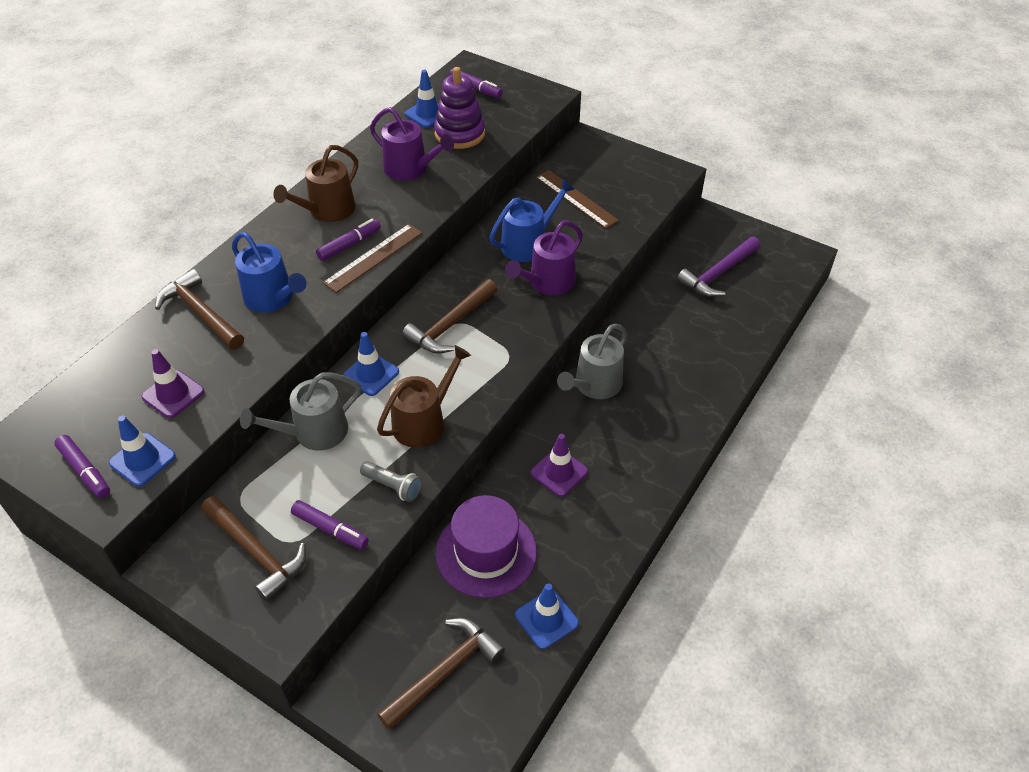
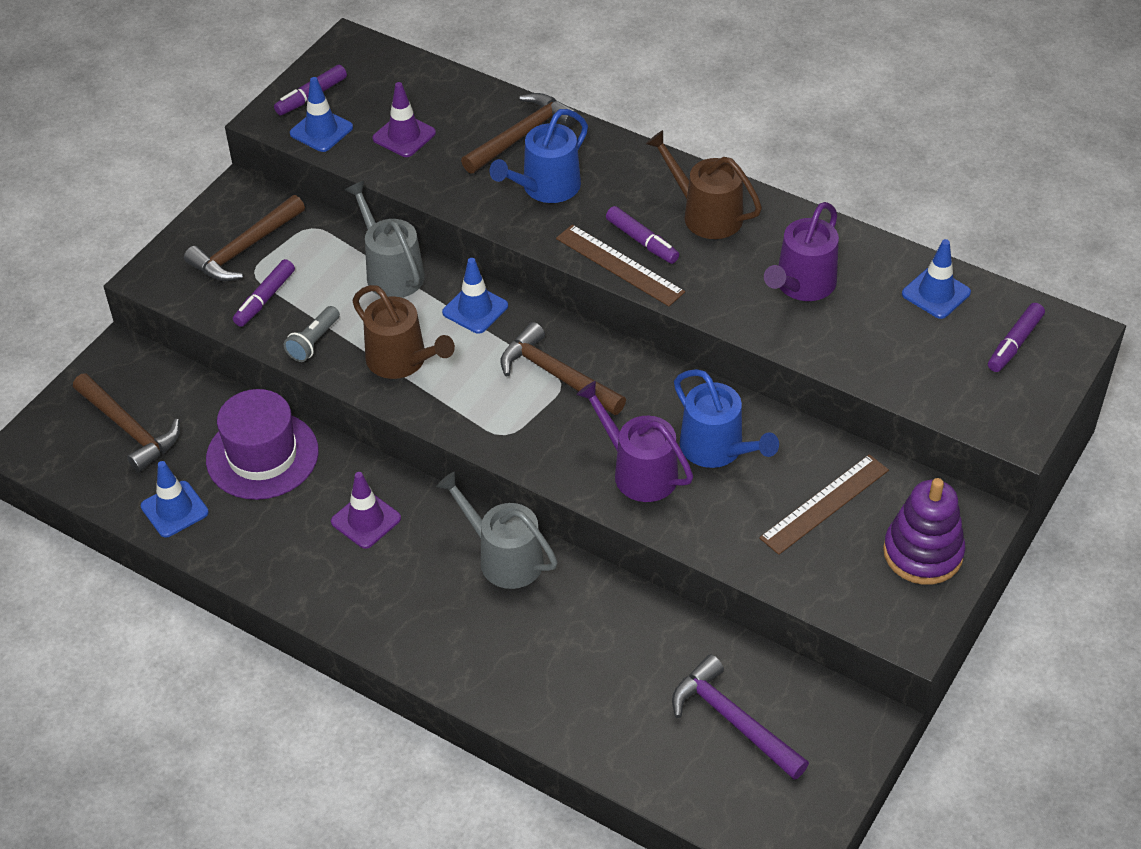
camera: 90 degrees right, 0 degrees up
(460, 134) = (892, 331): purple stacking toy -> purple stacking toy (923, 553)

